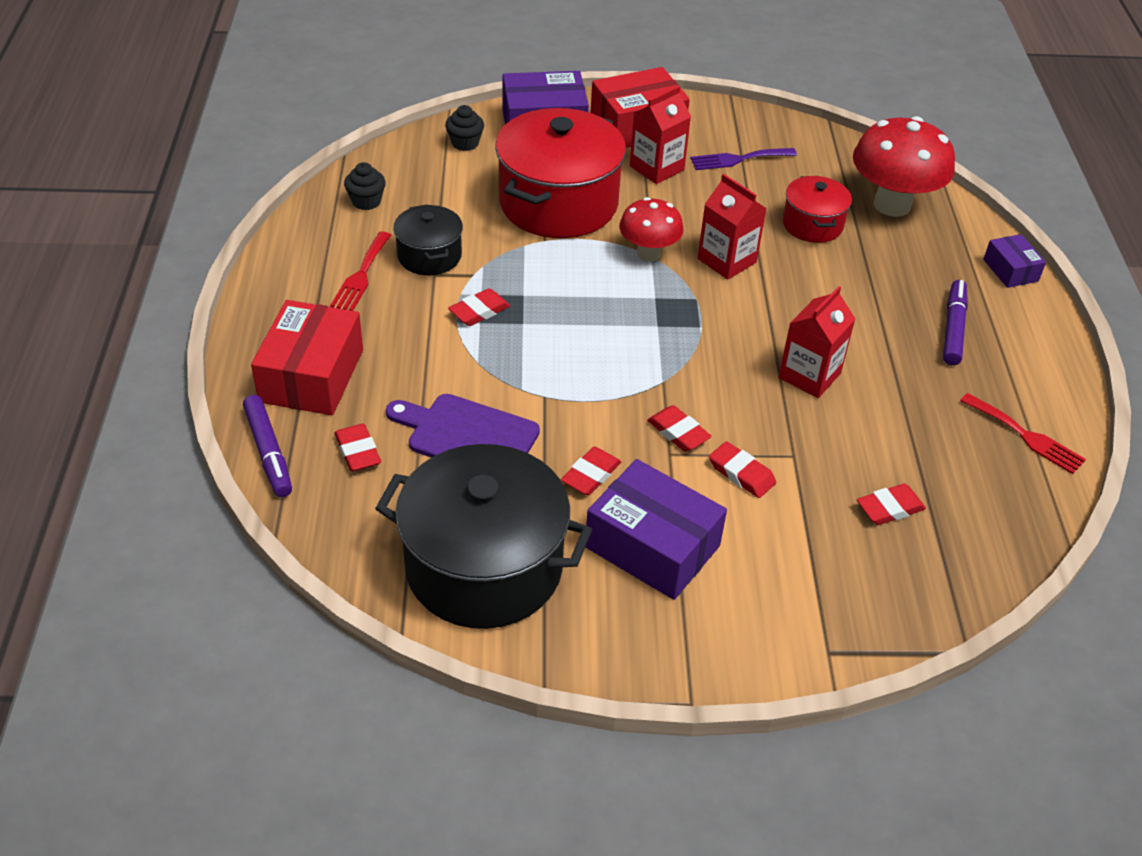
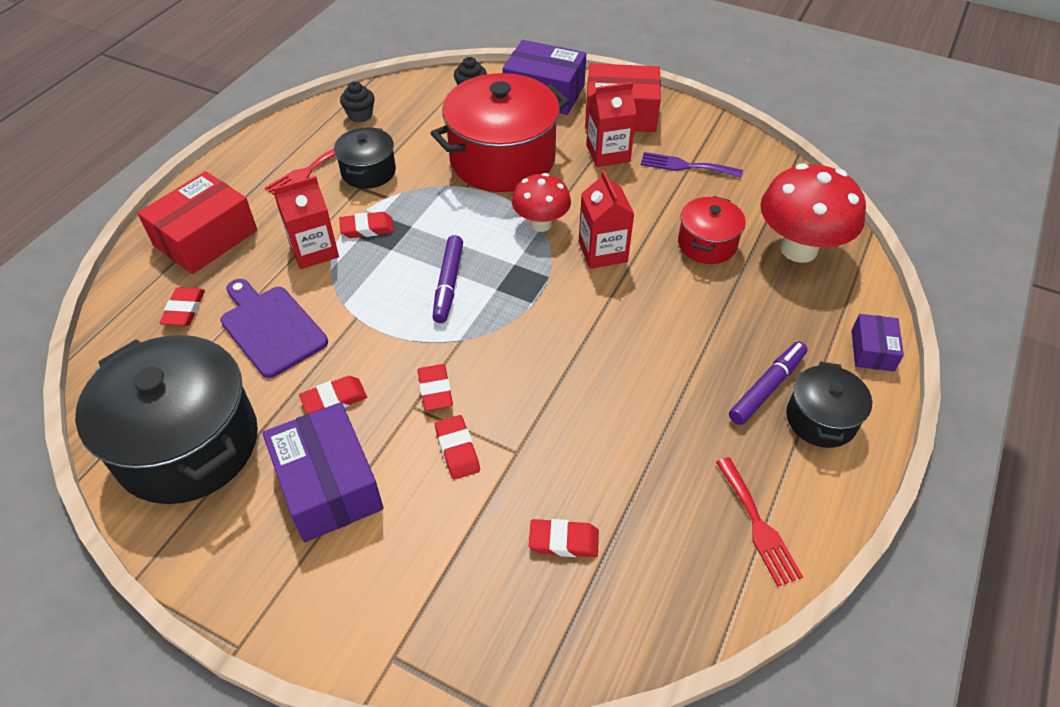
camera: 30 degrees right, 5 degrees up
(269, 452) = (126, 287): purple marker -> purple marker (448, 284)
(809, 375) = (592, 382): red carton -> red carton (314, 250)
(1012, 338) = (821, 419): none -> black pot

